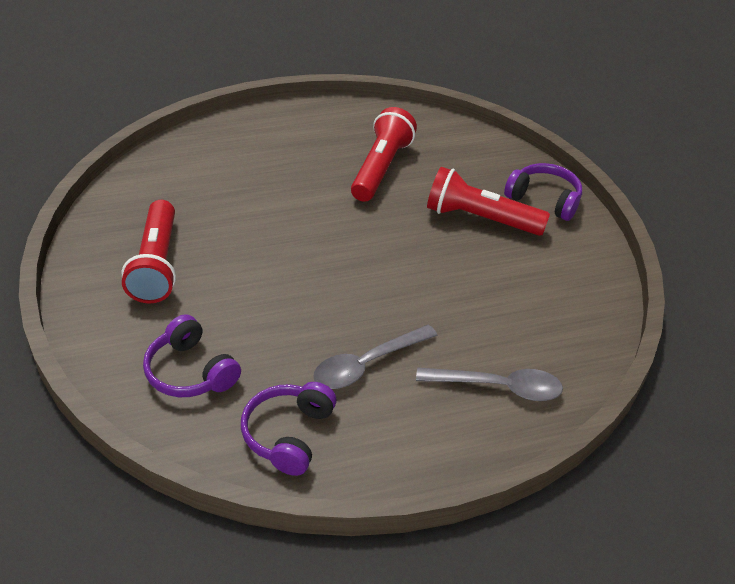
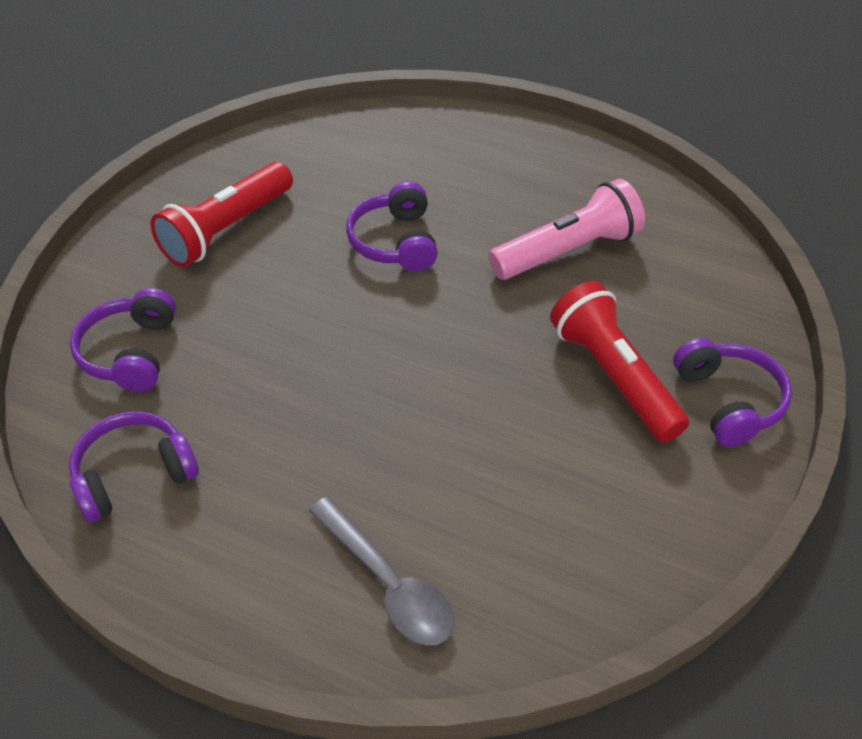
camera: 45 degrees right, 5 degrees up
(277, 214) = (395, 242): none -> purple headphones
(367, 364) = (288, 458): grey spoon -> none
(381, 168) = (567, 251): red flashlight -> pink flashlight

